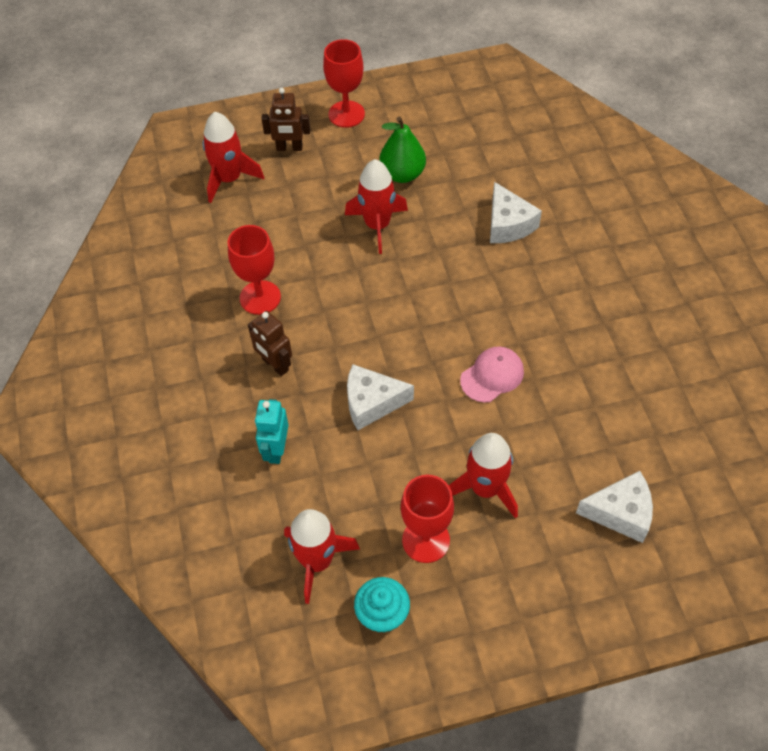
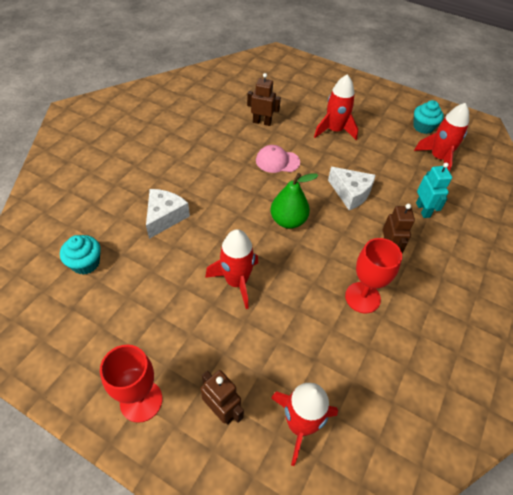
camera: 140 degrees left, 5 degrees down
(276, 450) = (423, 210): turquoise robot -> turquoise robot turned 60 degrees counterclockwise
(402, 174) = (174, 304): green pear -> green pear (288, 221)
(426, 540) = (380, 133): red goblet -> none
(507, 145) = (85, 263): none -> turquoise cupcake
(580, 419) = (262, 122): none -> brown robot
(620, 513) = (290, 91): white cheese -> none

